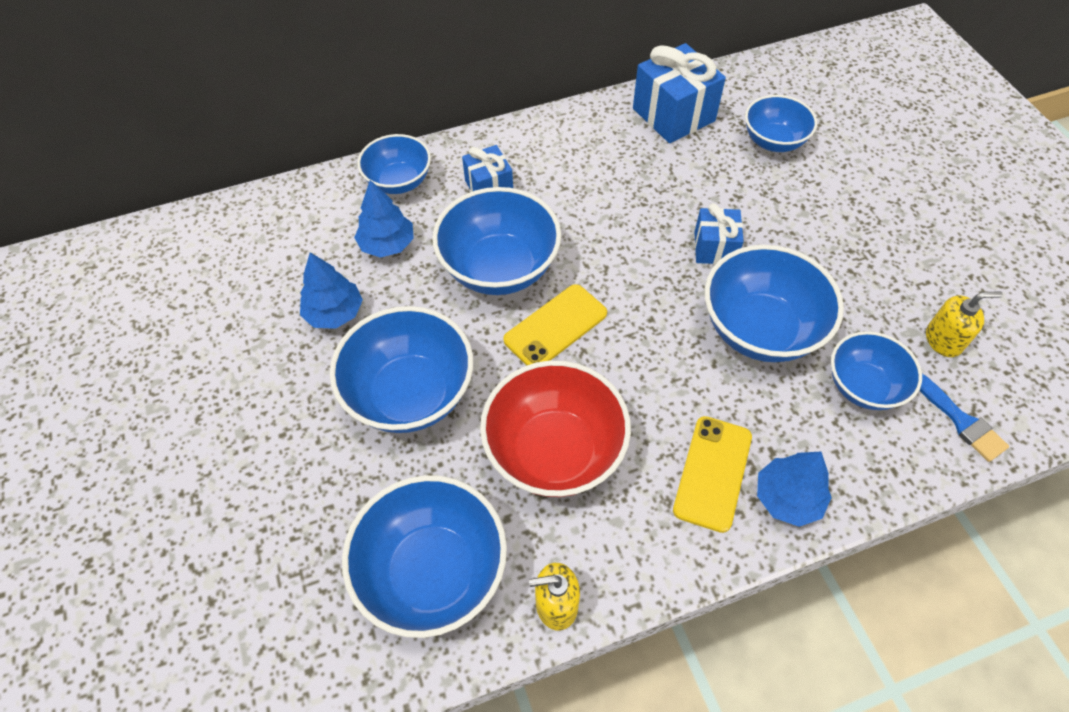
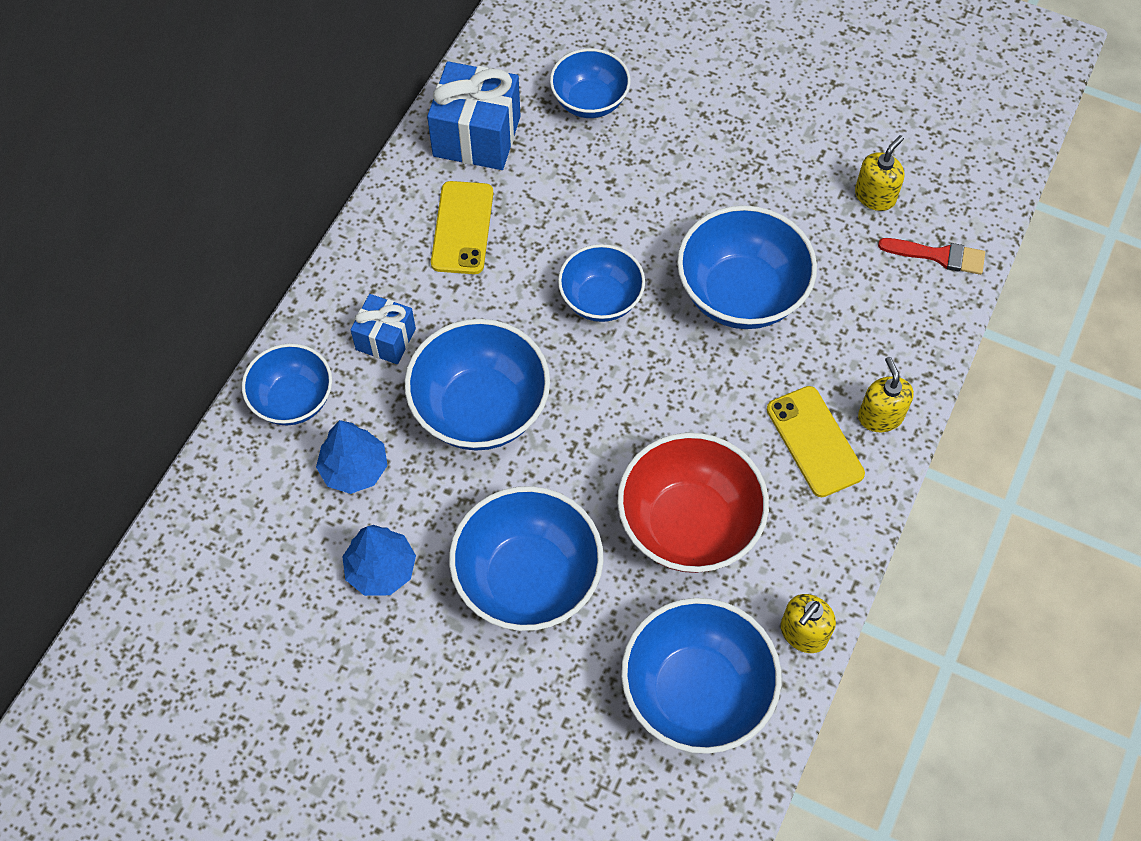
camera: 45 degrees left, 5 degrees up
(555, 327) = (583, 423): yellow phone -> yellow phone (462, 228)
(714, 248) = (639, 247): blue gift -> none
(787, 498) = (880, 416): blue tree -> yellow soap dispenser
(863, 386) = (854, 282): blue bowl -> blue bowl (601, 300)
(960, 420) = (938, 256): blue brush -> red brush

